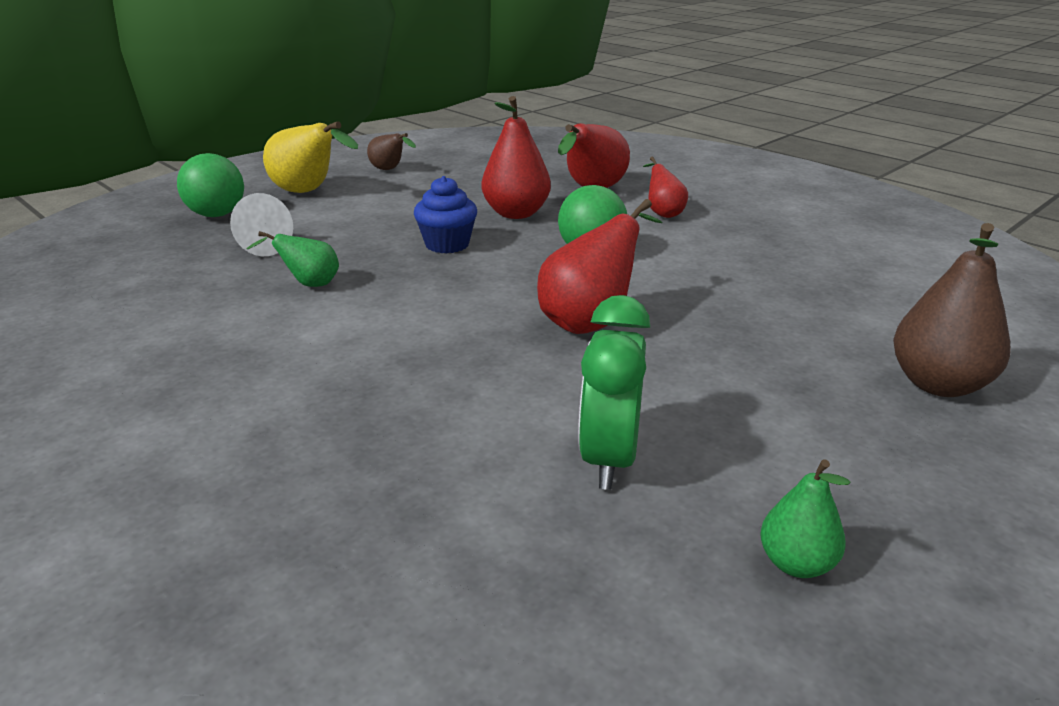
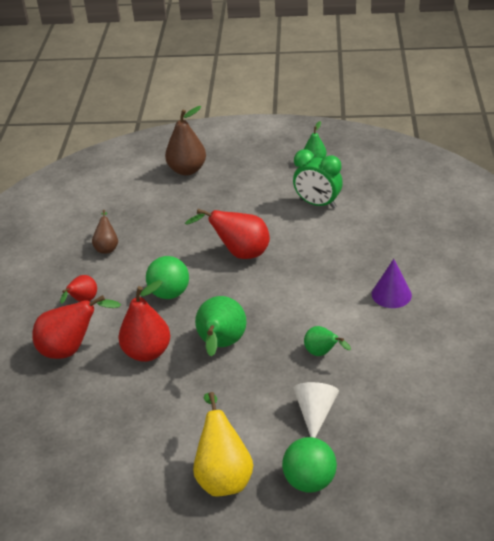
camera: 130 degrees left, 10 degrees up
(270, 382) = (391, 294): none -> purple cone
(390, 170) = (133, 476): brown pear -> brown pear (107, 247)
(447, 244) = (221, 345): blue cupcake -> green pear
(609, 459) = (317, 204): green clock -> green clock turned 60 degrees clockwise

